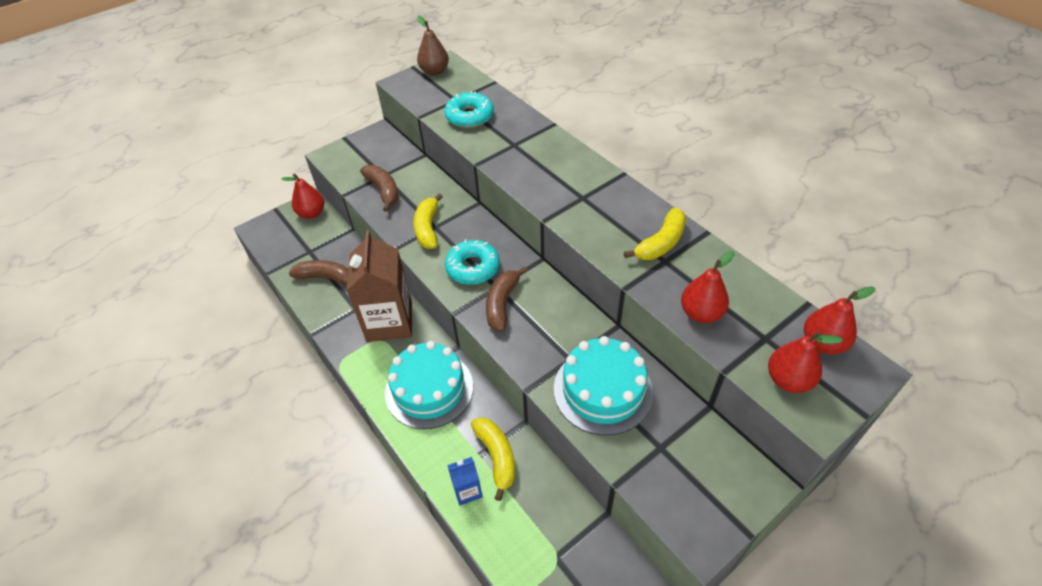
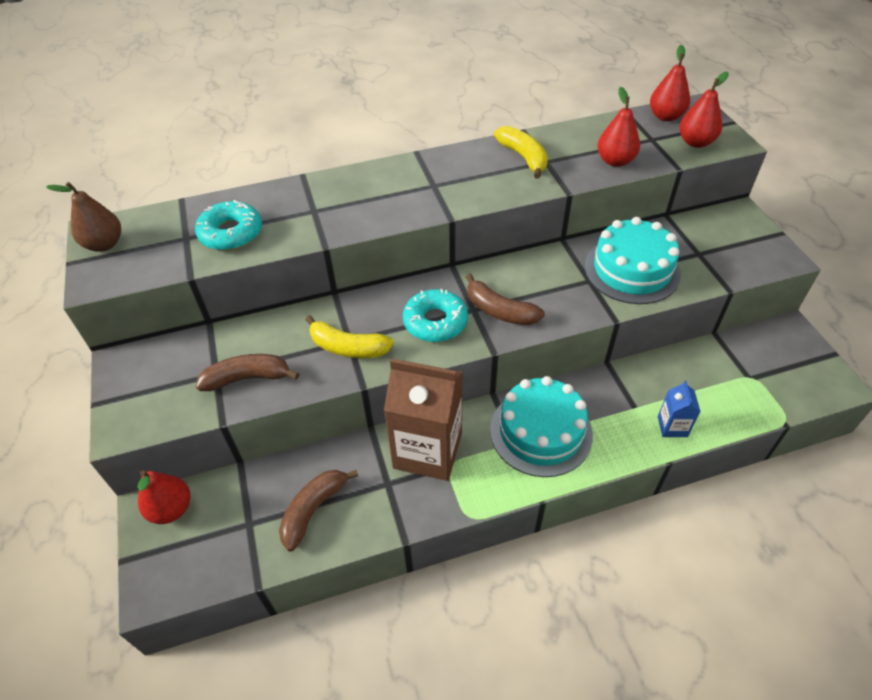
camera: 70 degrees left, 0 degrees up
(497, 457) = (641, 394): yellow banana -> none

